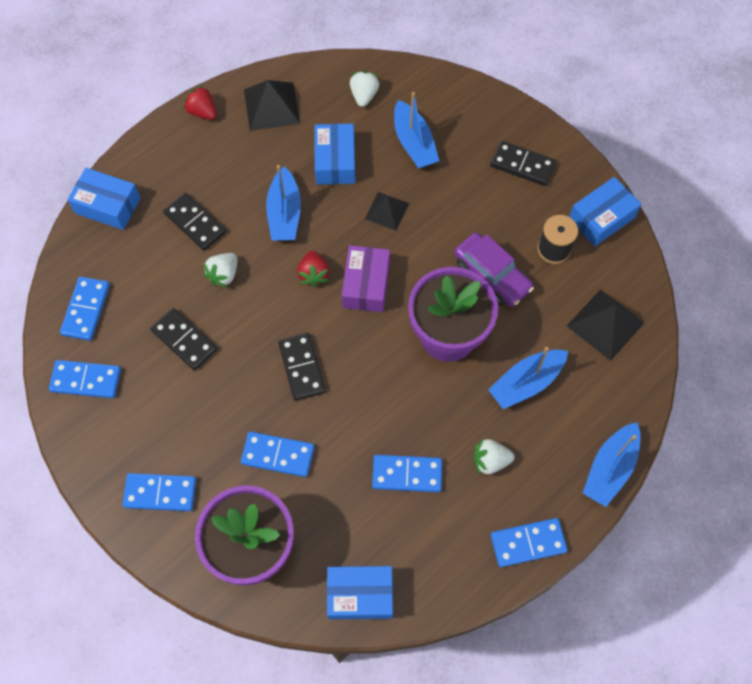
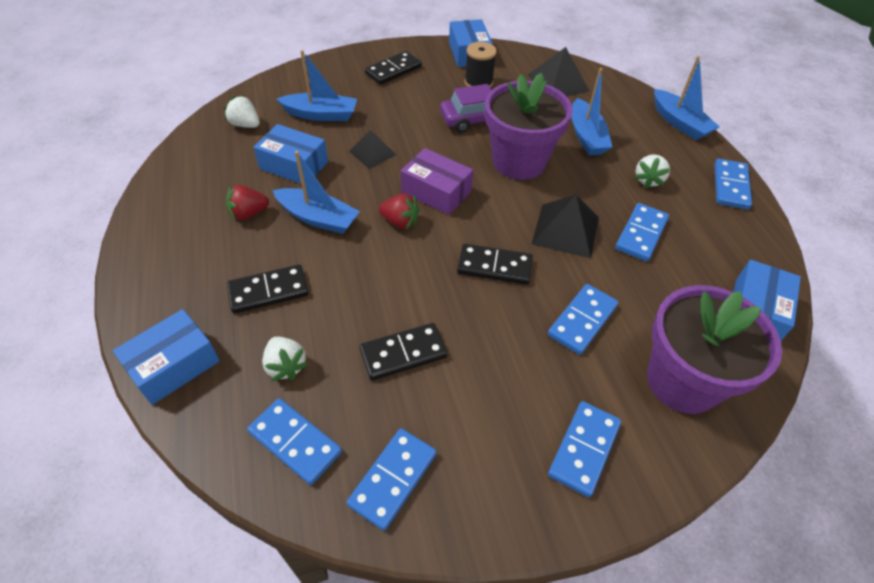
camera: 65 degrees left, 15 degrees down
(202, 112) = (143, 237): red strawberry -> red strawberry (249, 213)
(224, 275) = (349, 289): white strawberry -> white strawberry (286, 366)
(271, 106) = (192, 185): black pyramid -> black pyramid (565, 230)

